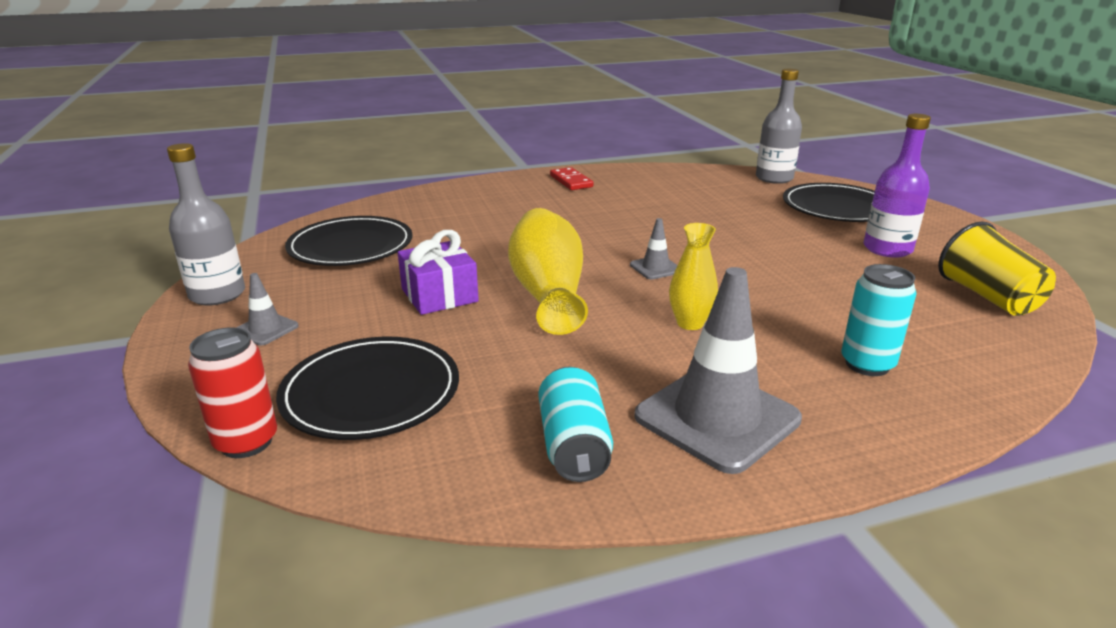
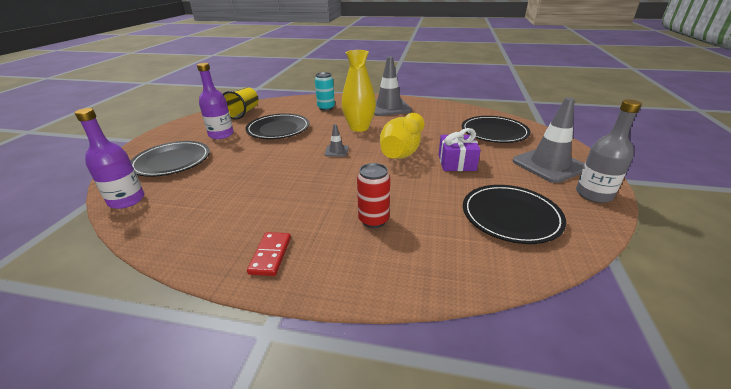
camera: 150 degrees left, 5 degrees up
(246, 442) = (536, 128): red can -> red can (373, 220)
(266, 329) = (549, 165): grey traffic cone -> grey traffic cone, size x2.19
(574, 445) = (434, 110): turquoise can -> none
(690, 323) = (359, 128): yellow vase -> yellow vase, size x1.70
(774, 178) = (126, 200): grey bottle -> purple bottle
(828, 280) = (278, 129): none -> black plate

